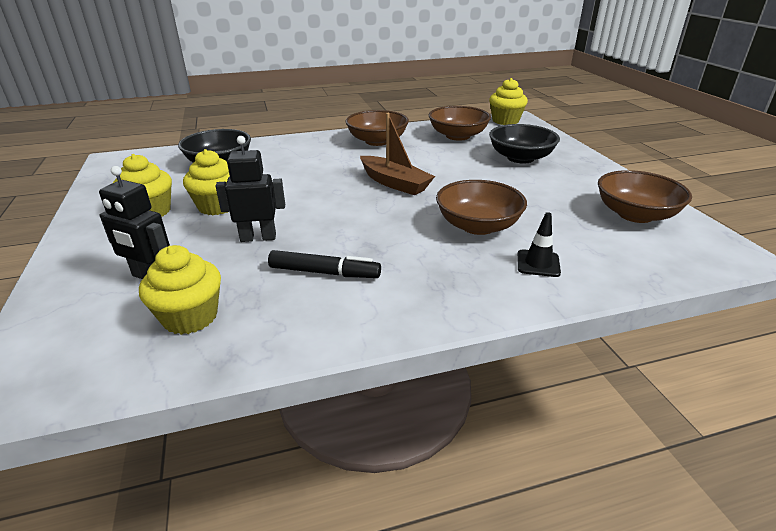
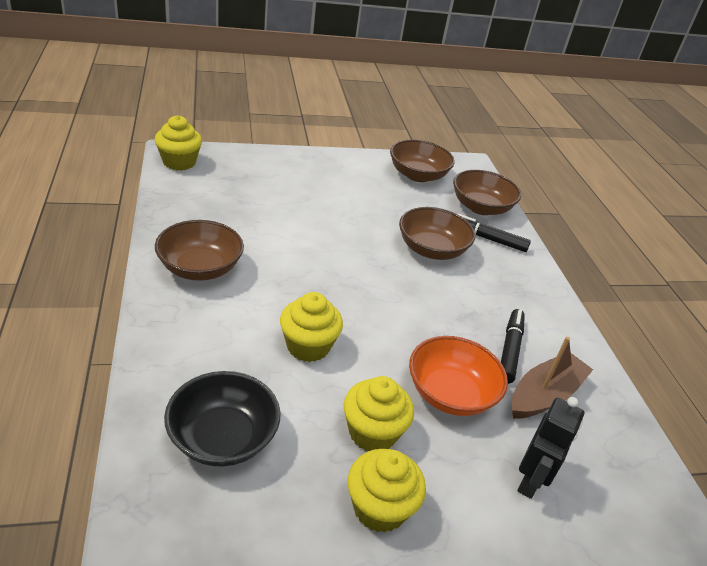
camera: 90 degrees left, 5 degrees up
(190, 317) = (585, 441): yellow cupcake -> yellow cupcake (308, 346)
(258, 237) = (450, 393): black robot -> orange bowl
(395, 183) = (336, 278): brown boat -> brown boat (544, 395)
(457, 136) = (213, 205): brown bowl -> brown bowl (481, 207)
(520, 158) = (294, 187): black bowl -> none
(538, 263) = (487, 238): black traffic cone -> black marker

